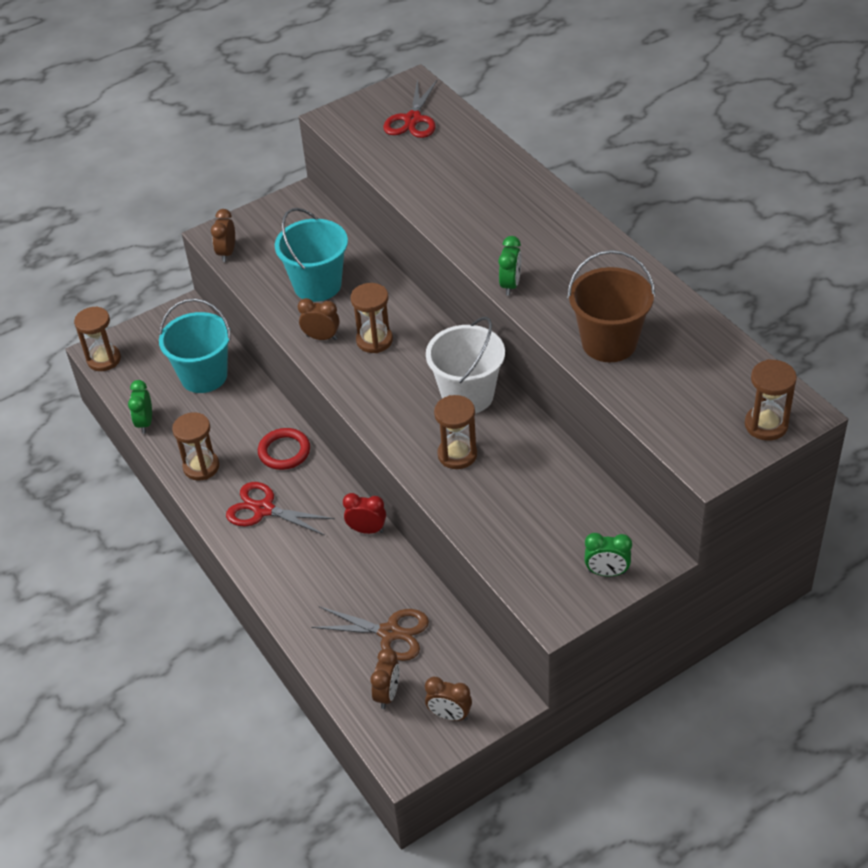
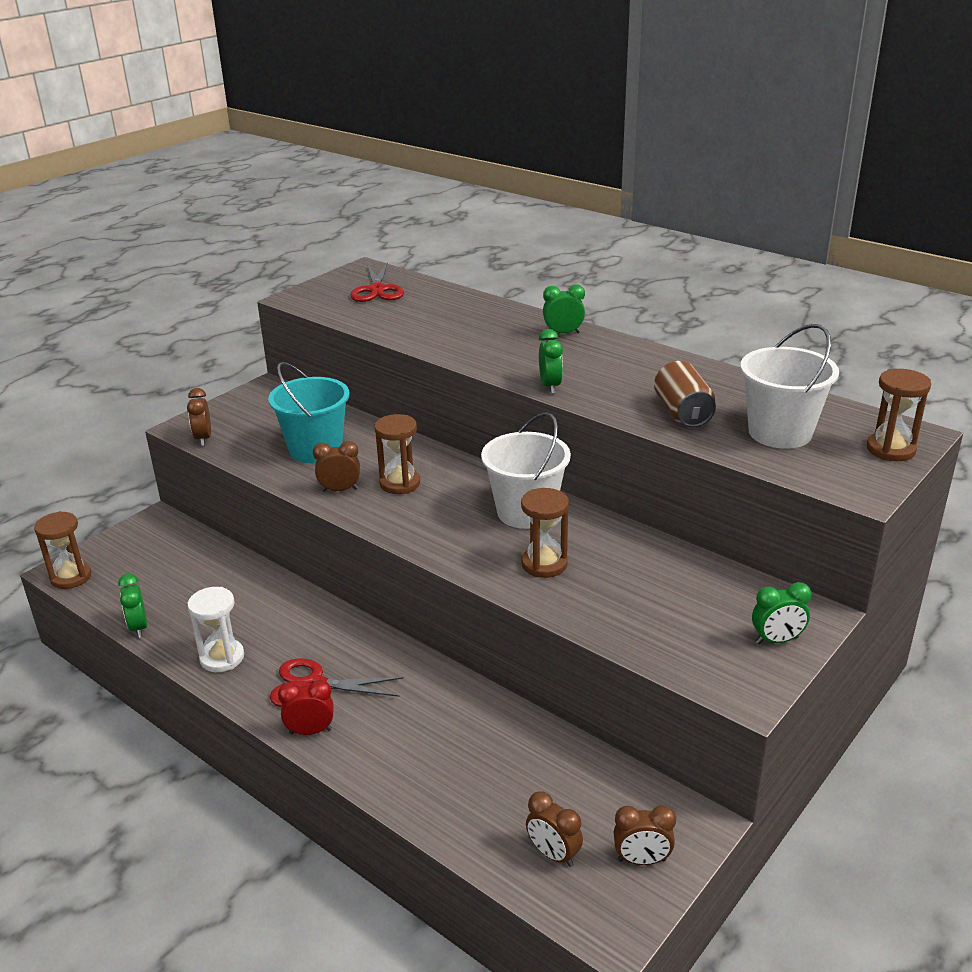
camera: 20 degrees left, 15 degrees down
(201, 467) = (222, 658): brown hourglass -> white hourglass
(204, 376) = (196, 572): turquoise bucket -> none
(284, 451) = (317, 625): red ring -> none
(367, 530) = (446, 682): red clock -> red clock (310, 731)
(387, 694) = (553, 854): brown clock -> brown clock turned 135 degrees clockwise
(390, 632) = (523, 783): brown scissors -> none
(557, 216) = (563, 333): none -> green clock
(609, 343) = (682, 413): brown bucket -> brown can
(681, 384) = (780, 432): none -> white bucket

